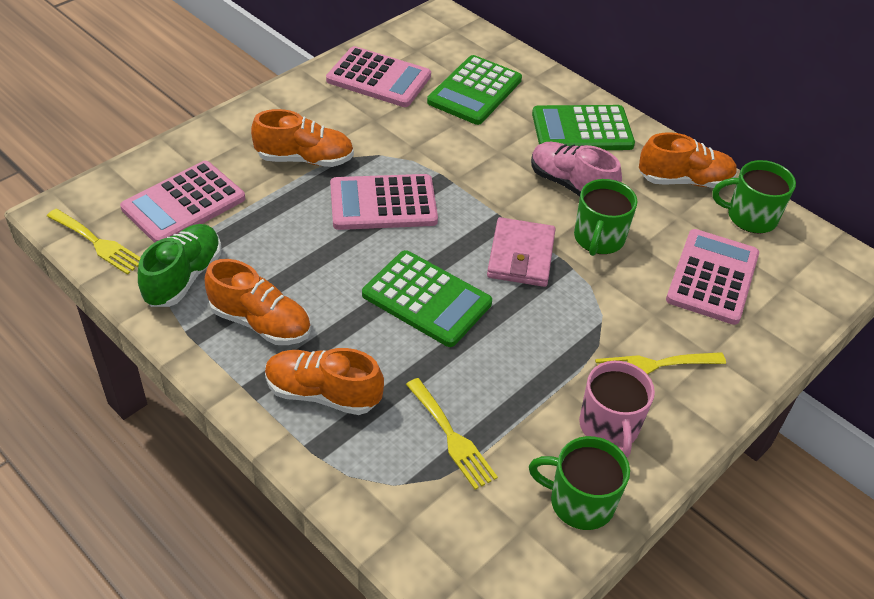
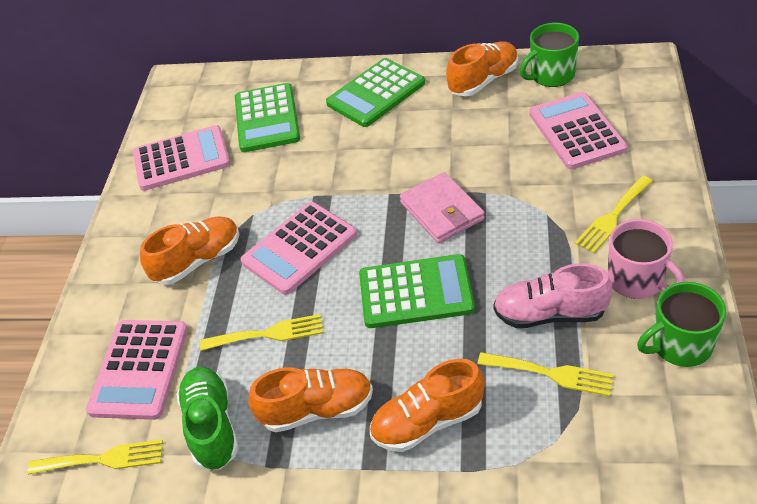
camera: 30 degrees left, 0 degrees up
(291, 246) = (268, 334): none -> yellow fork
(570, 185) = (415, 137): pink shoe -> pink shoe (549, 314)
(598, 239) = (477, 160): green mug -> none

